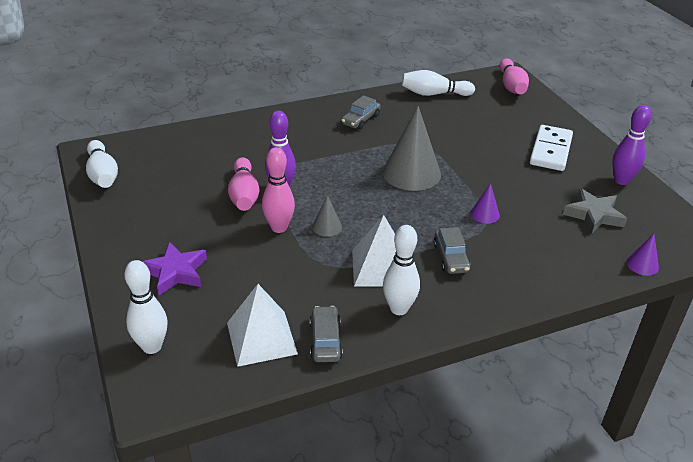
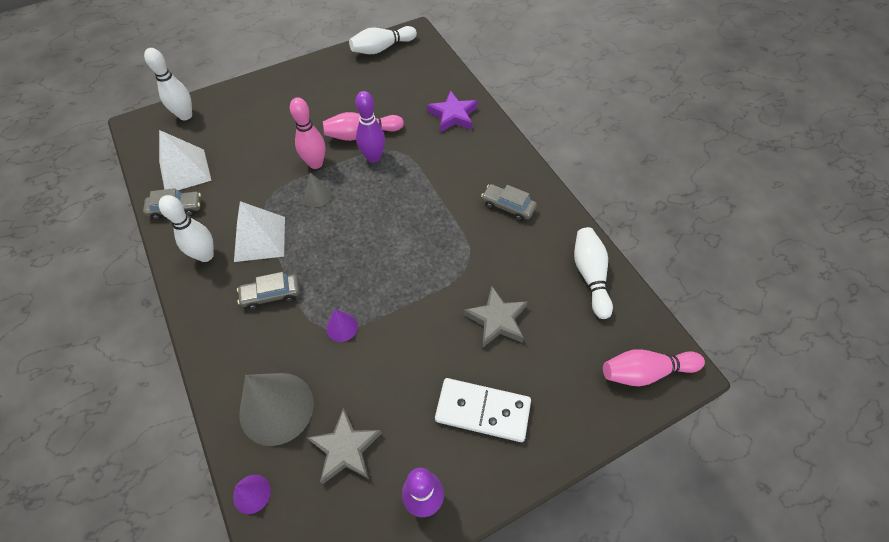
camera: 85 degrees right, 20 degrees up
(175, 272) = (261, 112): purple star -> purple star (453, 115)
(411, 173) = (411, 257): grey cone -> grey cone (276, 408)
(474, 137) = (497, 320): none -> grey star

